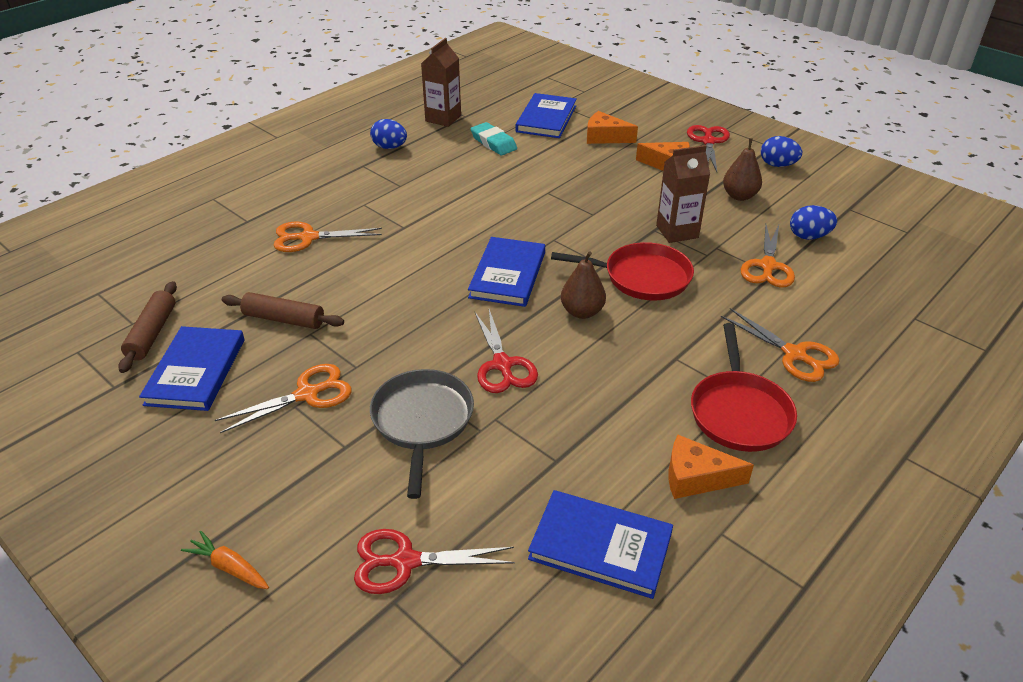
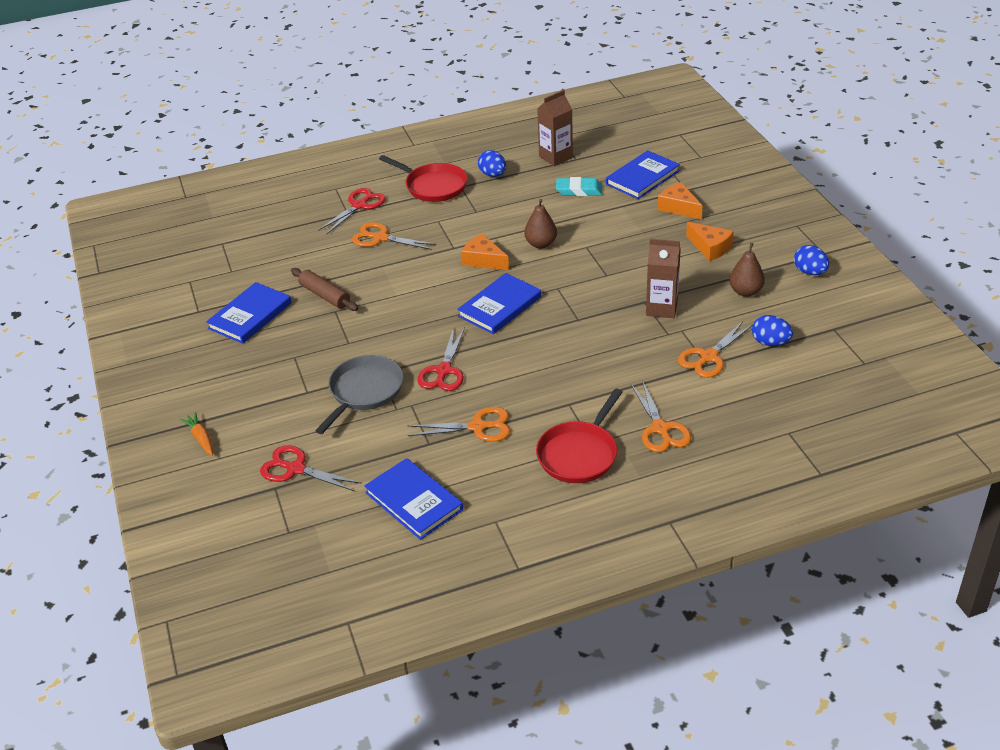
camera: 30 degrees right, 0 degrees up
(152, 333) = (239, 282): brown rolling pin -> none
(307, 394) = (306, 351): orange scissors -> orange scissors (478, 427)
(493, 143) = (579, 190): turquoise eraser -> turquoise eraser turned 75 degrees counterclockwise
(582, 312) = (530, 350): brown pear -> brown pear (541, 244)
(642, 277) = (599, 337): red pan -> red pan (433, 186)
(696, 477) = (510, 484): orange cheese -> orange cheese (483, 260)
(708, 142) = (768, 234): red scissors -> red scissors (359, 205)

